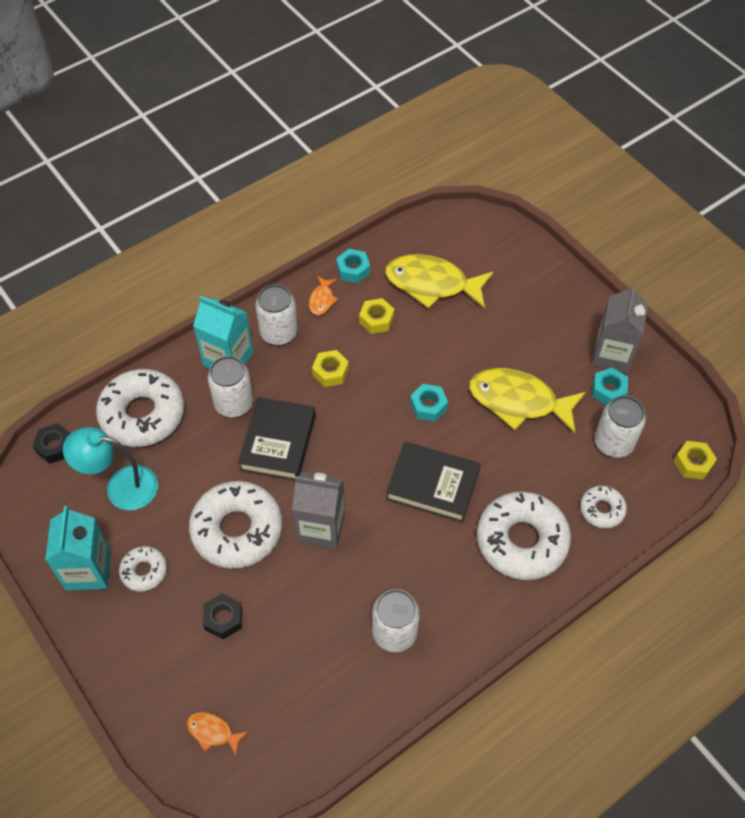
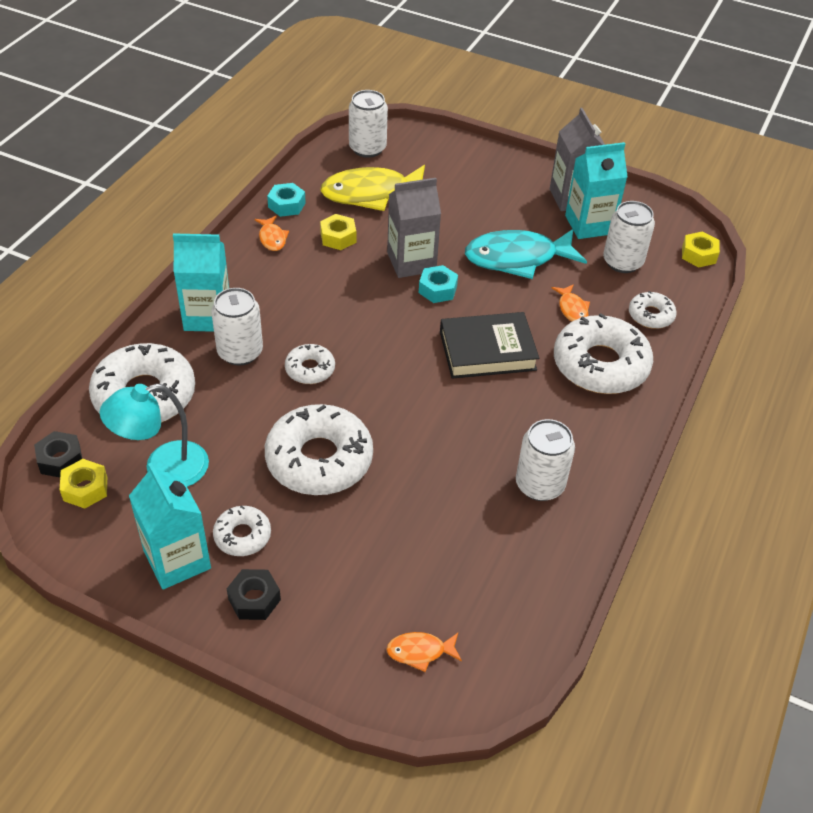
camera: 30 degrees left, 10 degrees down
(223, 619) = (359, 544): black nut -> black nut (254, 599)
(278, 442) = (310, 369): black book -> white donut
(279, 333) = (246, 278): white can -> white can (367, 148)
(321, 527) = (404, 425): grey carton -> grey carton (411, 262)
(330, 372) = (322, 293): yellow nut -> yellow nut (85, 489)
(518, 401) = (517, 258): yellow fish -> turquoise fish
(534, 473) = (572, 309): none -> orange fish
(608, 390) = (589, 225): turquoise nut -> turquoise carton

